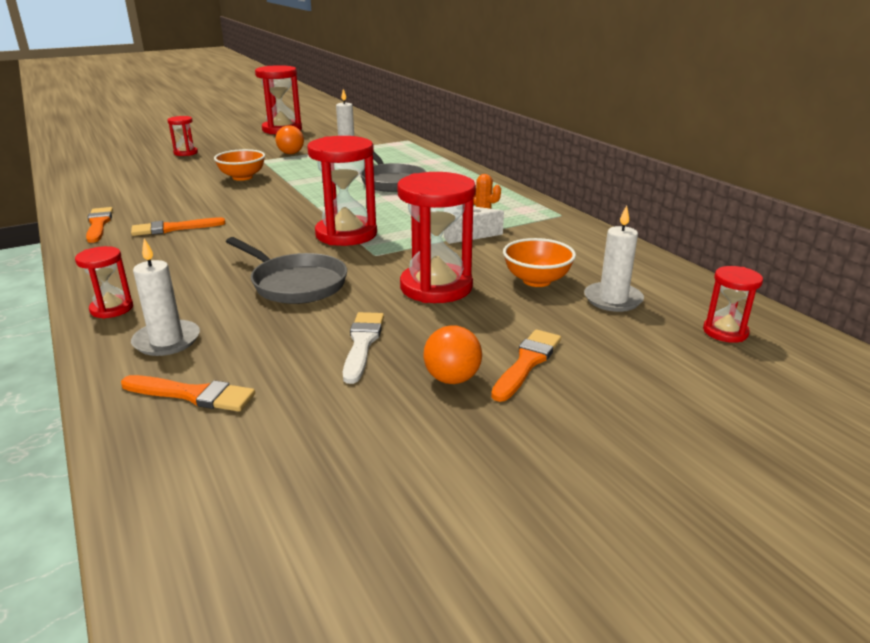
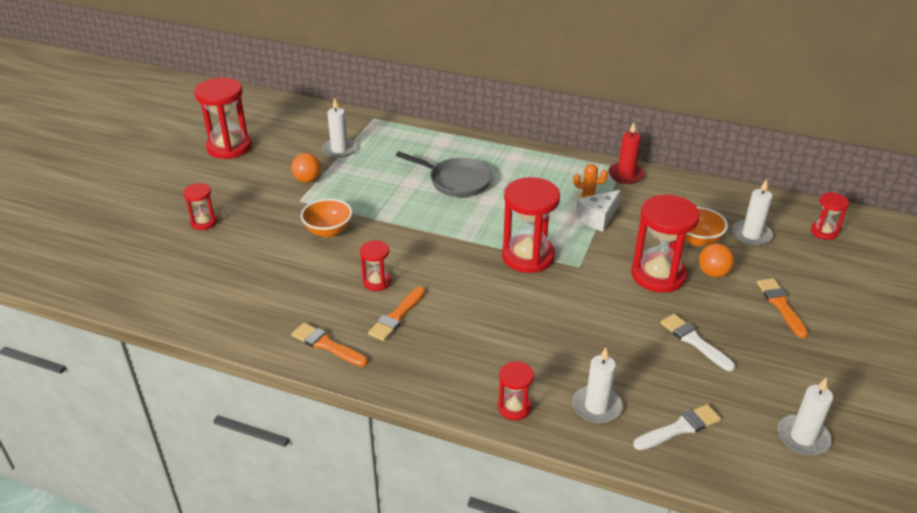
camera: 40 degrees left, 10 degrees up
(192, 394) = (679, 428): orange brush -> white brush
(207, 208) = (377, 282): none -> red hourglass
(292, 481) = (803, 437): none -> white candle
(295, 284) = (580, 319): grey pan -> none
(452, 379) = (768, 337): orange ball -> orange ball (713, 273)
(556, 220) = (626, 175): none -> red candle

